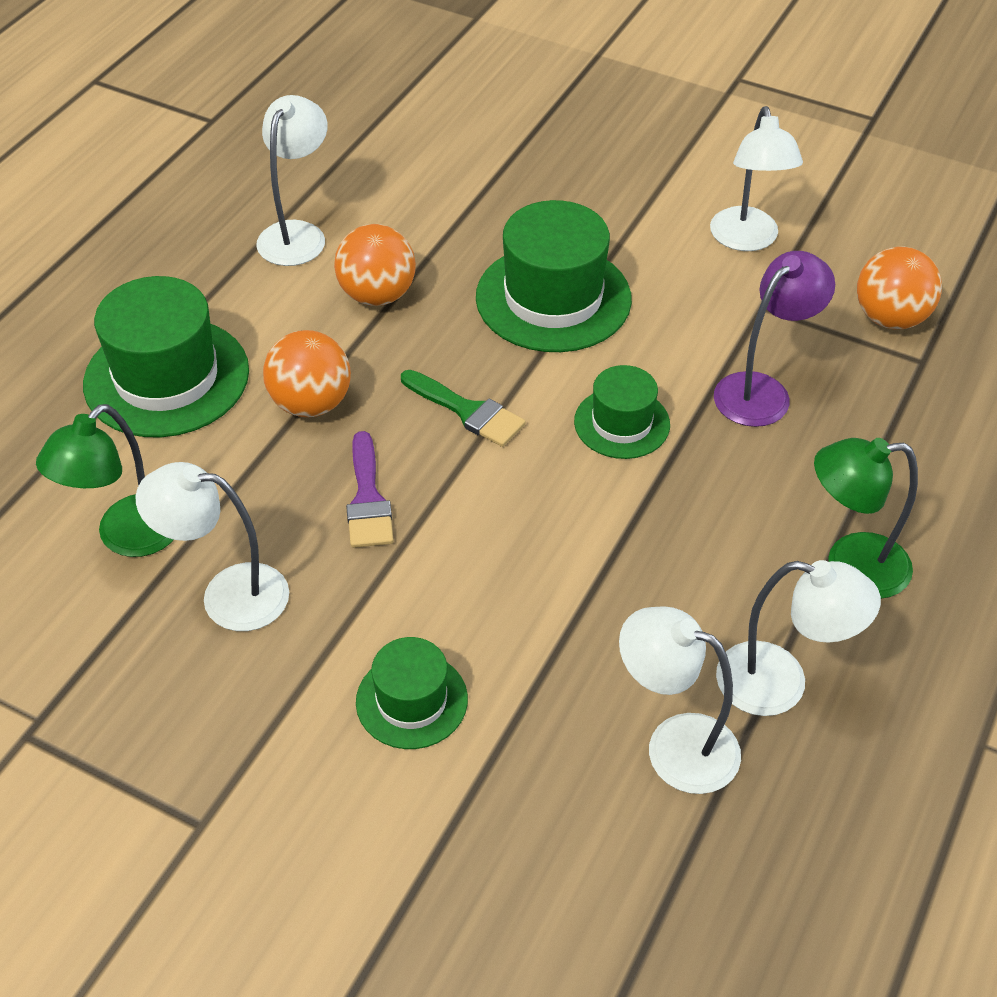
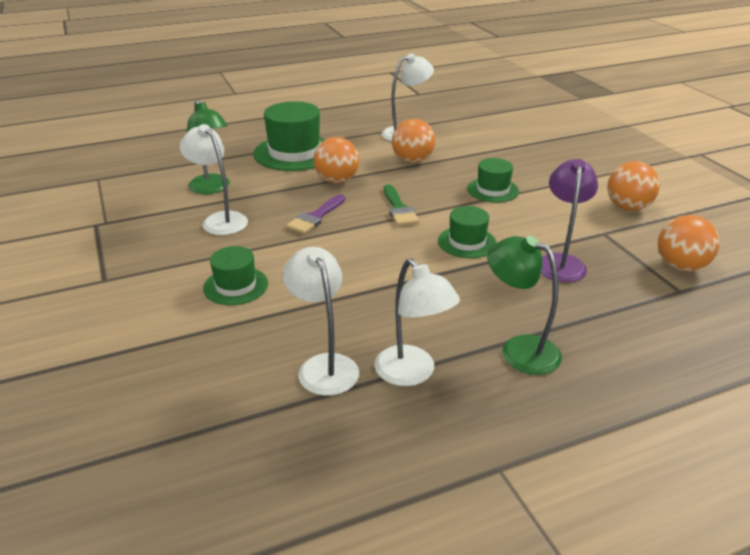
camera: 40 degrees right, 15 degrees down
(127, 538) = (212, 188): green lamp -> green lamp turned 105 degrees counterclockwise
(553, 298) = (492, 190): green hat -> green hat, size x0.57
(746, 240) = (627, 207): white lamp -> orange ball
(762, 391) = (560, 262): purple lamp -> purple lamp turned 75 degrees counterclockwise

